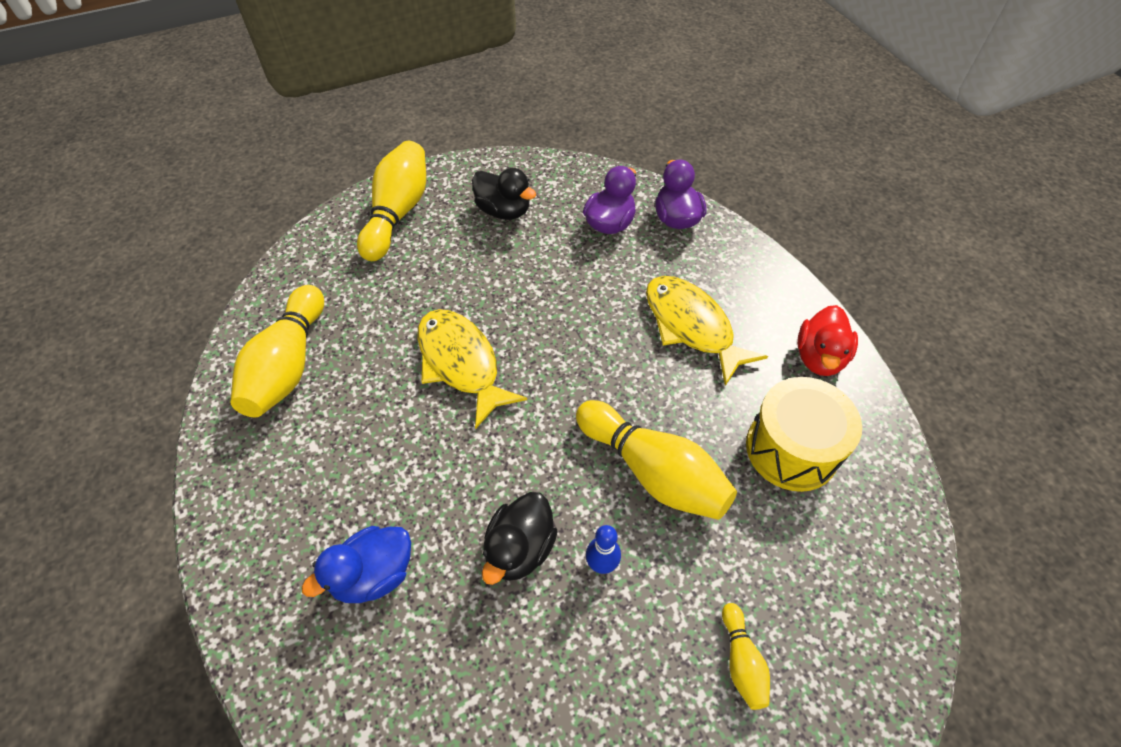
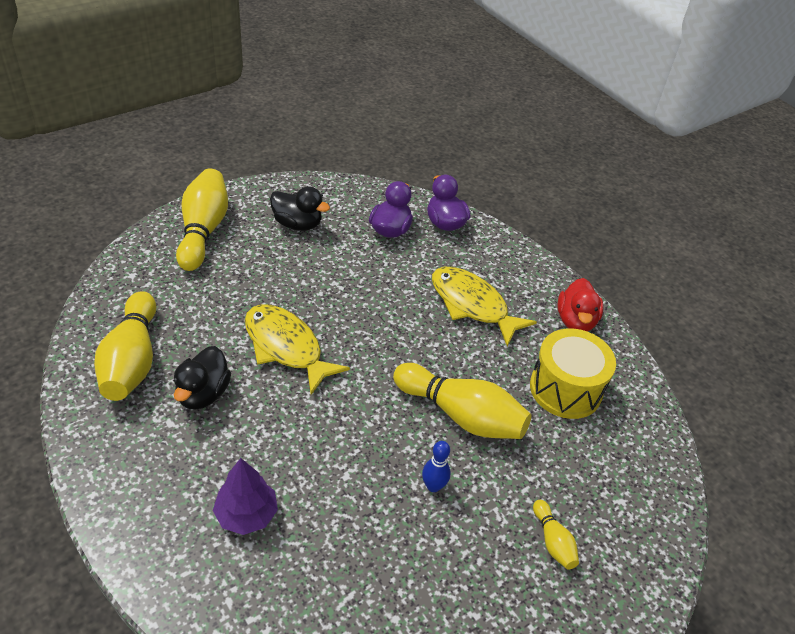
camera: 15 degrees left, 10 degrees down
(374, 574) = (246, 514): blue duck -> purple tree
(520, 549) = (365, 482): black duck -> black duck (203, 394)

